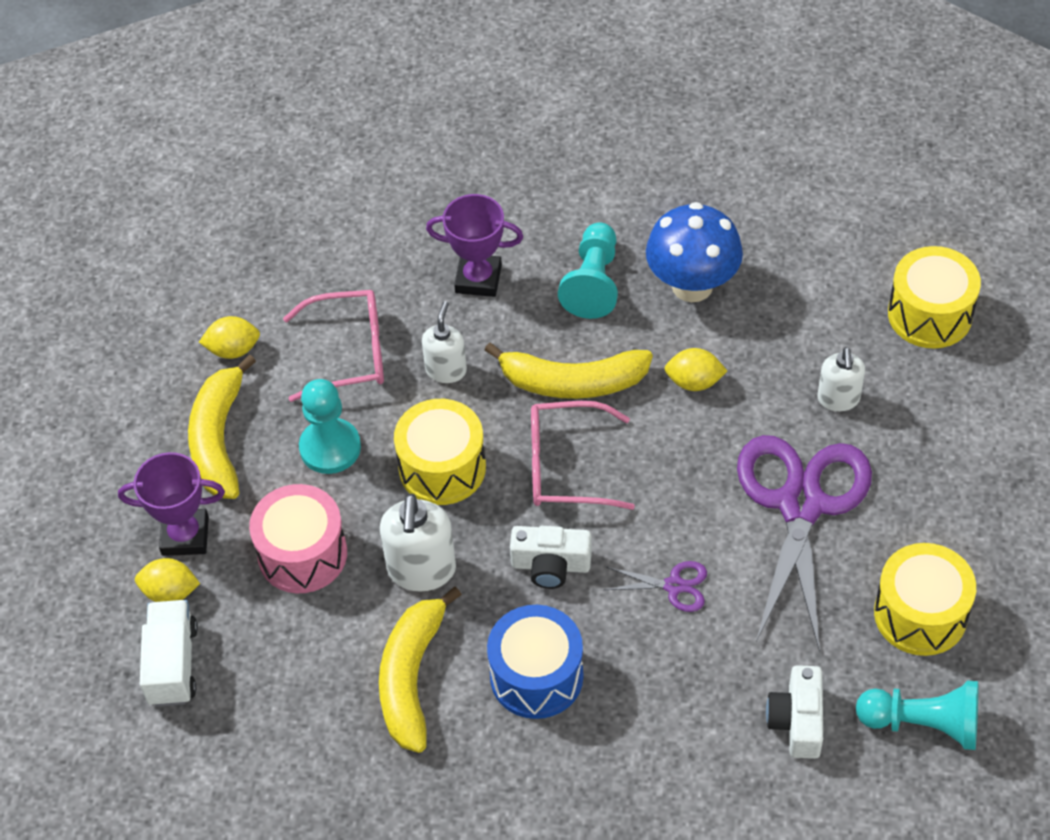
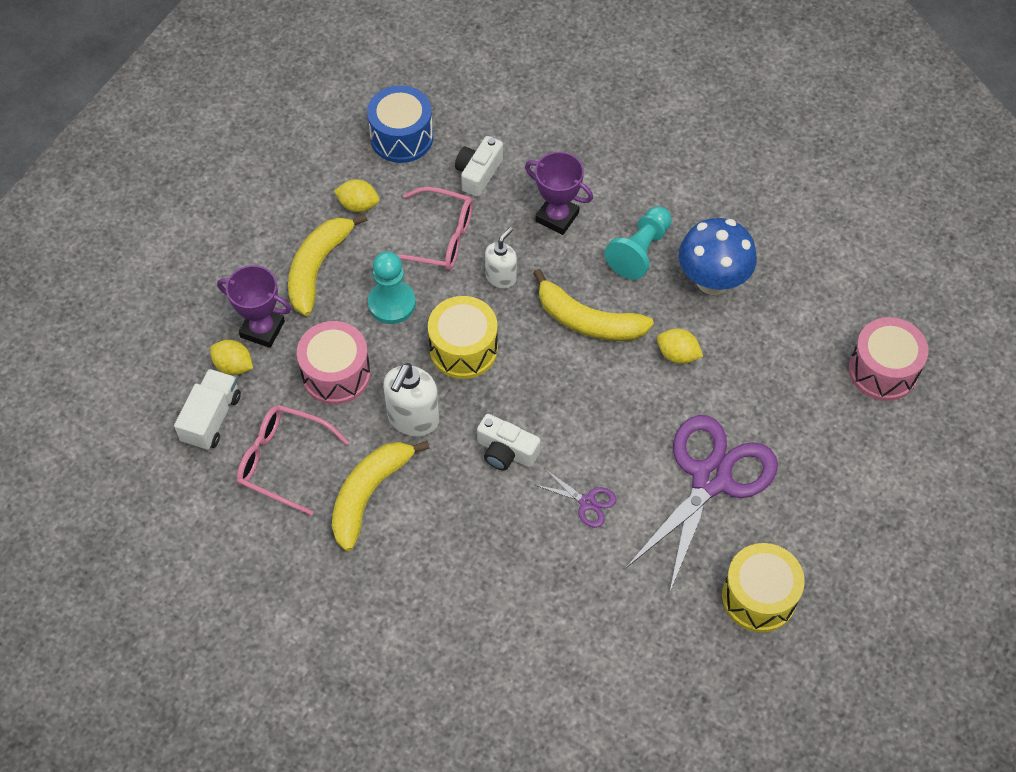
camera: 20 degrees right, 5 degrees up
(536, 676) = (456, 529): blue drum -> blue drum (401, 137)
(566, 466) = (552, 382): pink glasses -> pink glasses (283, 461)
(797, 721) = (627, 639): white camera -> white camera (478, 173)
(838, 399) = (779, 409): white soap dispenser -> none
(923, 724) = (719, 679): turquoise pawn -> none
(930, 314) = (883, 370): yellow drum -> pink drum

